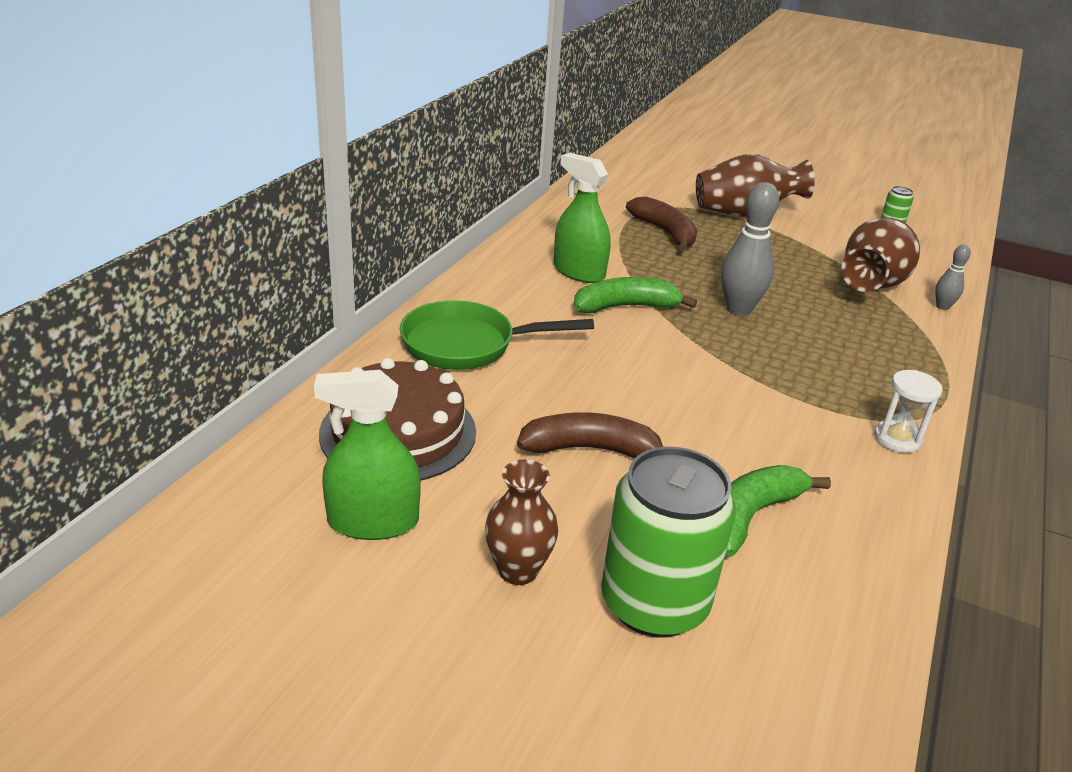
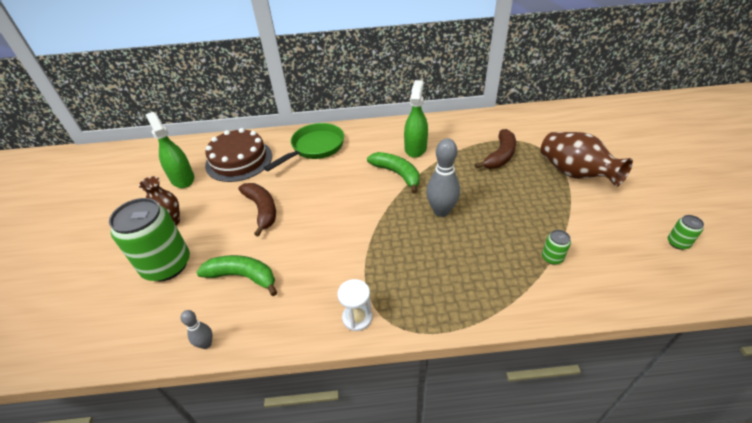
camera: 65 degrees right, 10 degrees up
(467, 345) = (315, 148): green pan -> green pan turned 75 degrees clockwise
(871, 284) = (552, 257): brown vase -> green can
(942, 307) = (567, 304): grey bowling pin -> grey bowling pin (206, 344)

